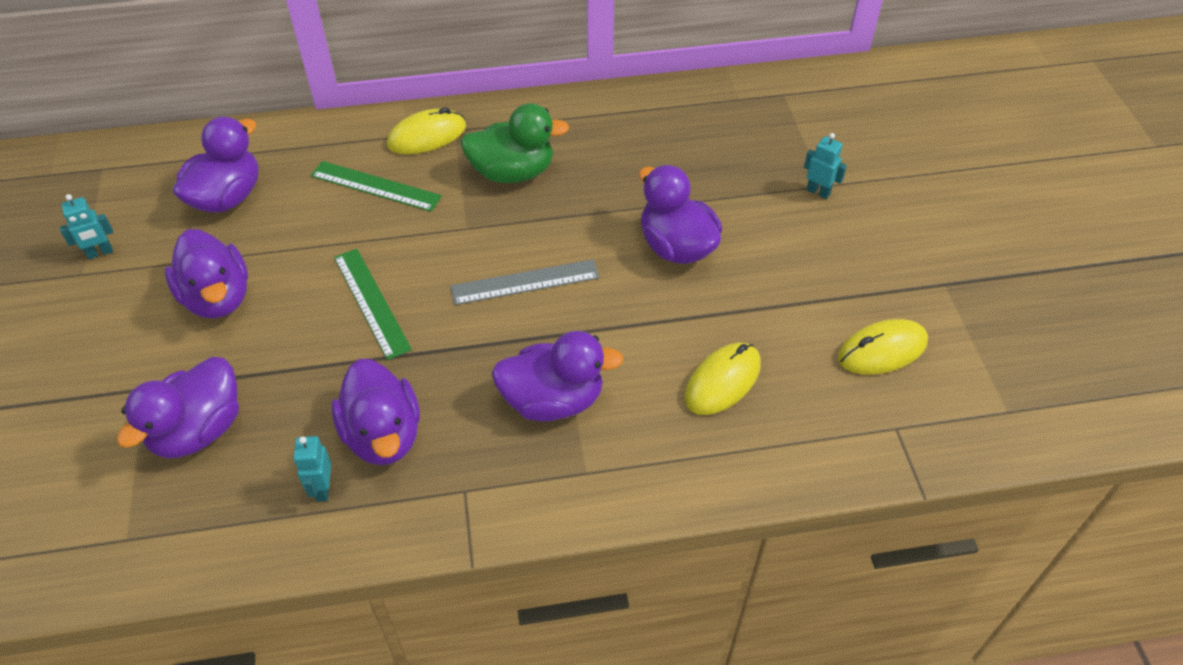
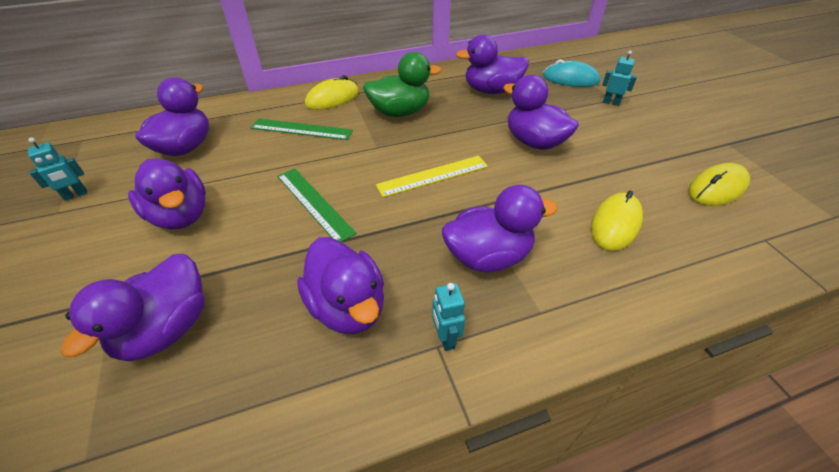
camera: 10 degrees left, 5 degrees down
(322, 488) = (298, 366): turquoise robot -> turquoise robot (445, 338)
(525, 282) = (433, 175): grey ruler -> yellow ruler
(654, 148) = (491, 90): none -> purple duck
(780, 139) = (570, 79): none -> turquoise mouse

